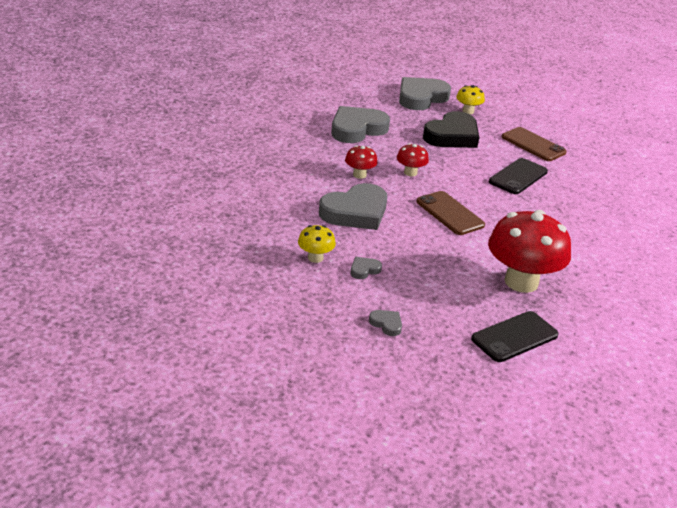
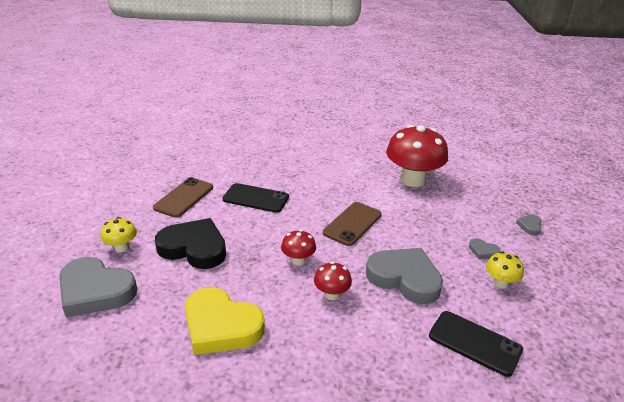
camera: 110 degrees left, 0 degrees up
(357, 129) = (221, 326): grey heart -> yellow heart
(514, 337) = (474, 176): black phone -> black phone (474, 343)

